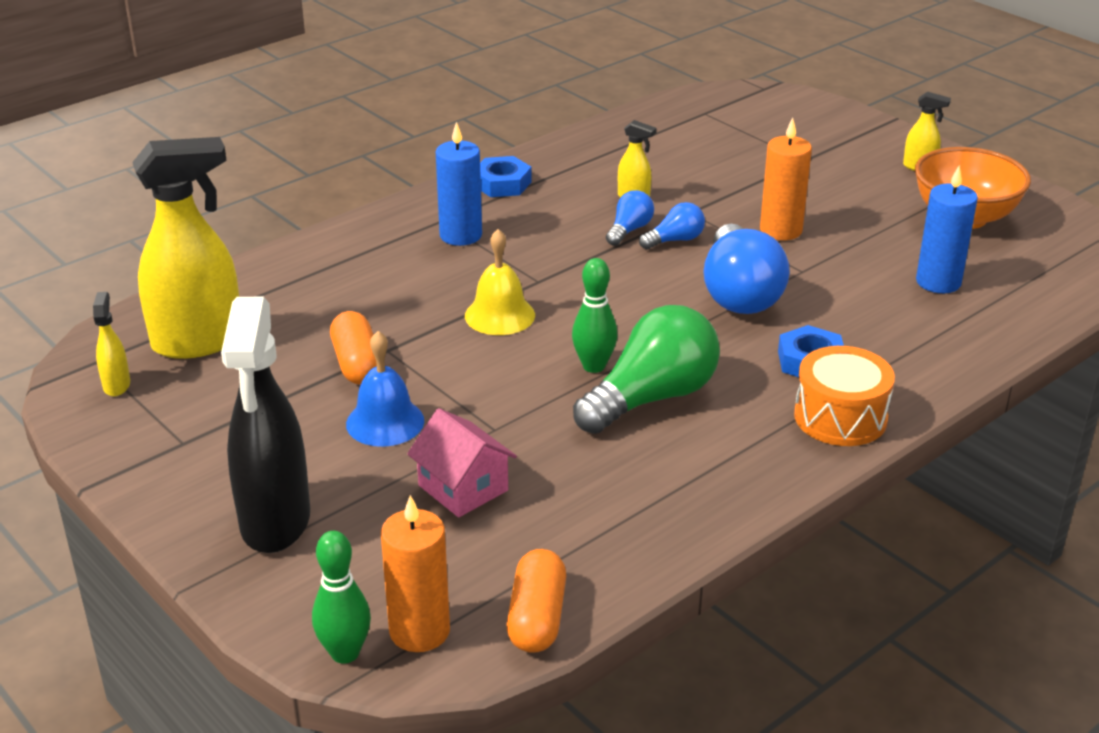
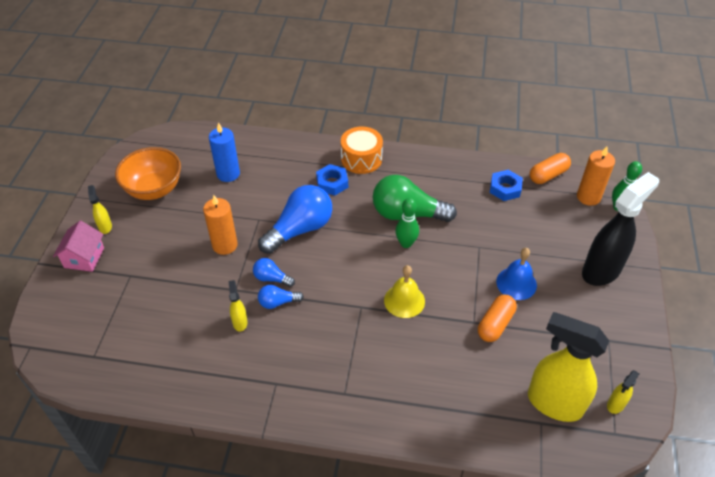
camera: 130 degrees left, 15 degrees up
(460, 235) = (351, 371): blue candle -> none
(463, 488) = (519, 232): pink house -> pink house (84, 257)
(502, 184) = (276, 395): blue nut -> blue nut (505, 188)

